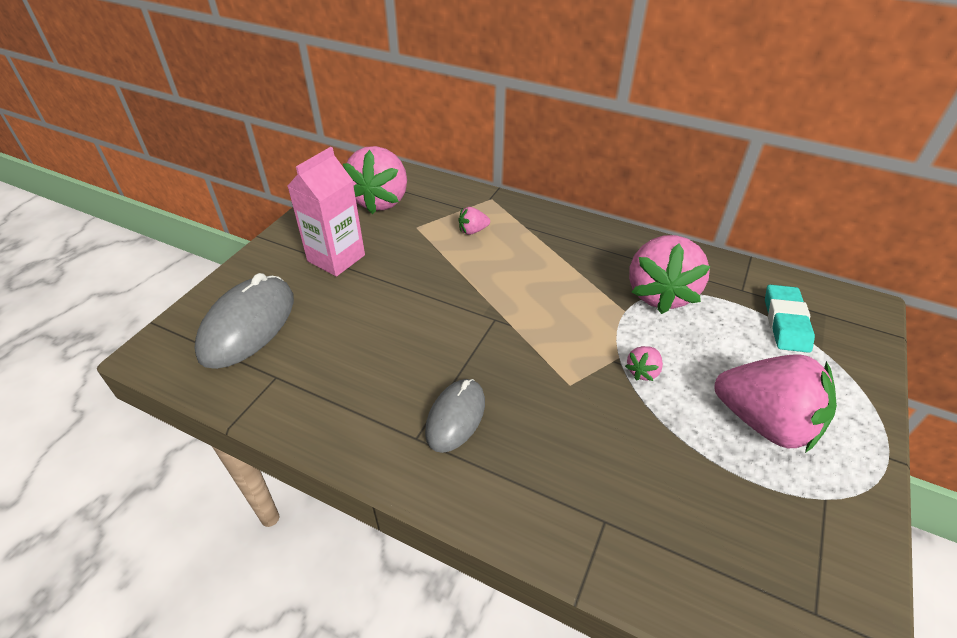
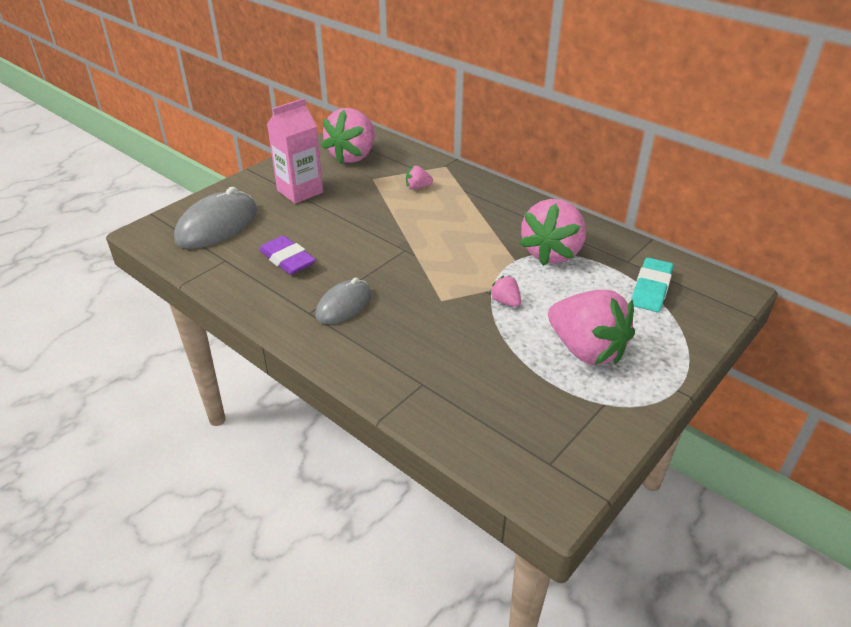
camera: 15 degrees right, 5 degrees down
(357, 361) = (287, 259): none -> purple eraser
(643, 371) = (505, 302): pink strawberry -> pink strawberry turned 90 degrees clockwise

